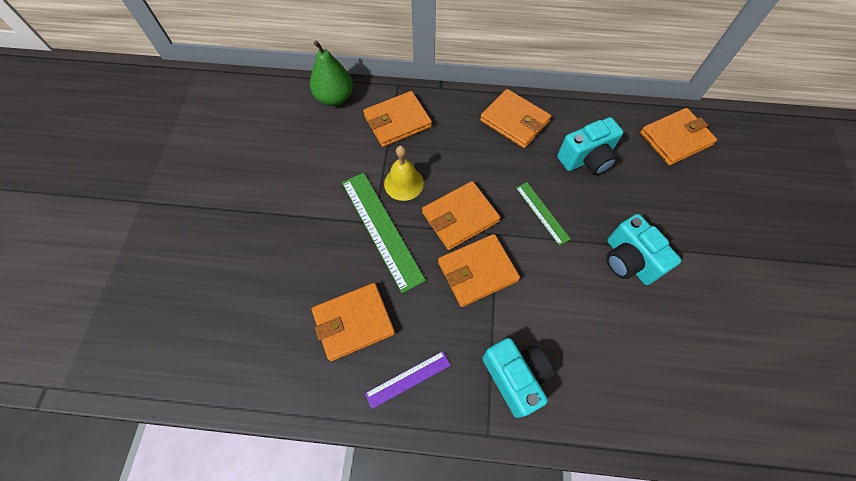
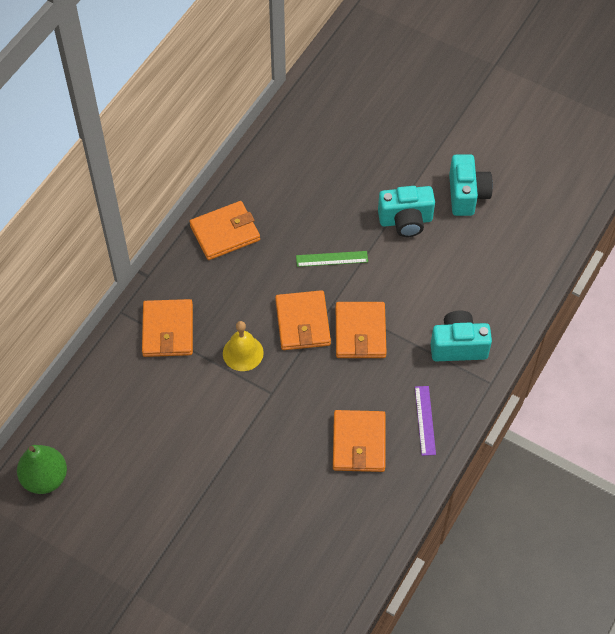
camera: 65 degrees left, 5 degrees down
(335, 98) = (103, 375): green pear -> green pear (45, 478)
(381, 229) = (282, 389): green ruler -> none
(586, 159) = (298, 198): turquoise camera -> turquoise camera (467, 195)
(675, 139) = (315, 122): orange wallet -> none

